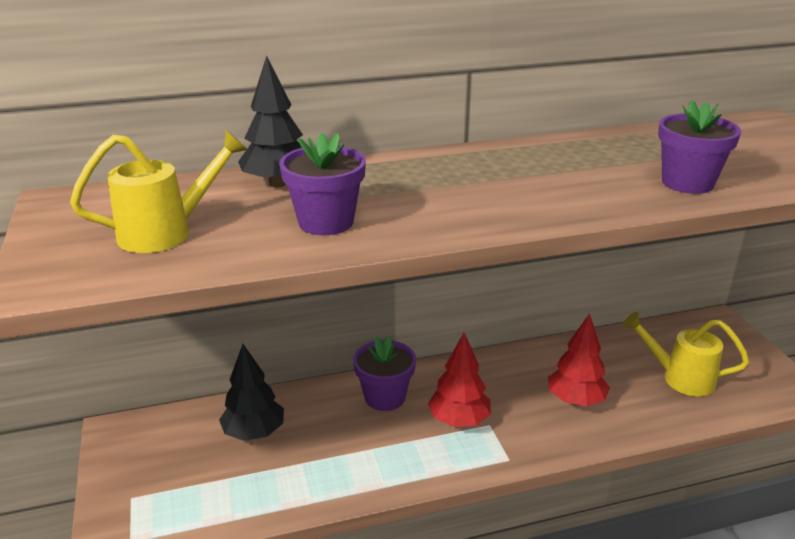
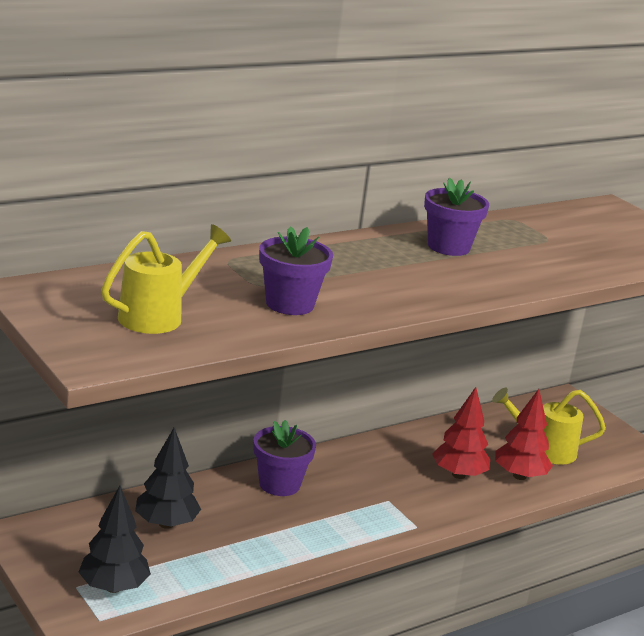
camera: 20 degrees left, 5 degrees down
(277, 183) = (219, 270): black tree -> black tree (113, 587)
(459, 420) = (359, 499): red tree -> red tree (519, 476)
(687, 183) = (562, 265): purple flower pot -> purple flower pot (448, 247)

